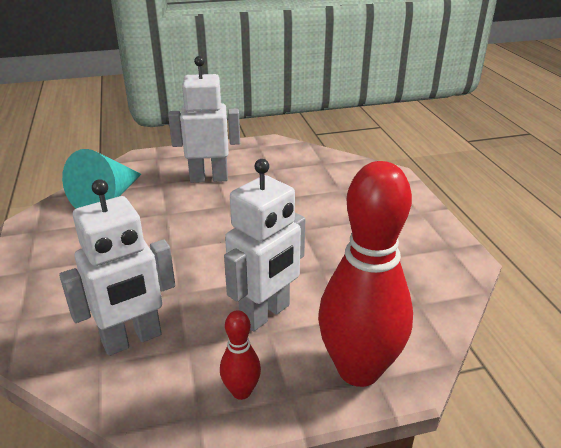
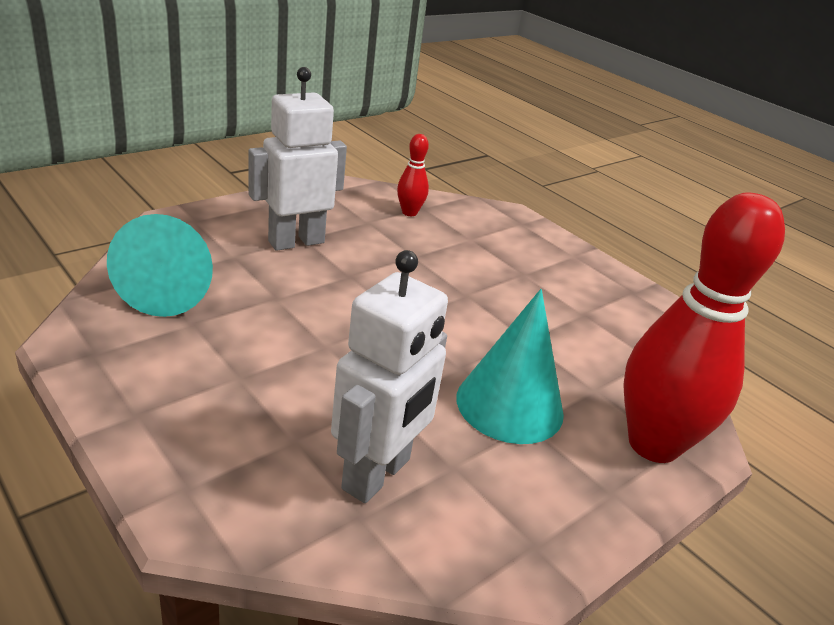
camera: 30 degrees left, 0 degrees up
(241, 391) = (558, 502): red bowling pin -> red bowling pin (409, 212)
(265, 314) = (509, 405): white robot -> turquoise cone

